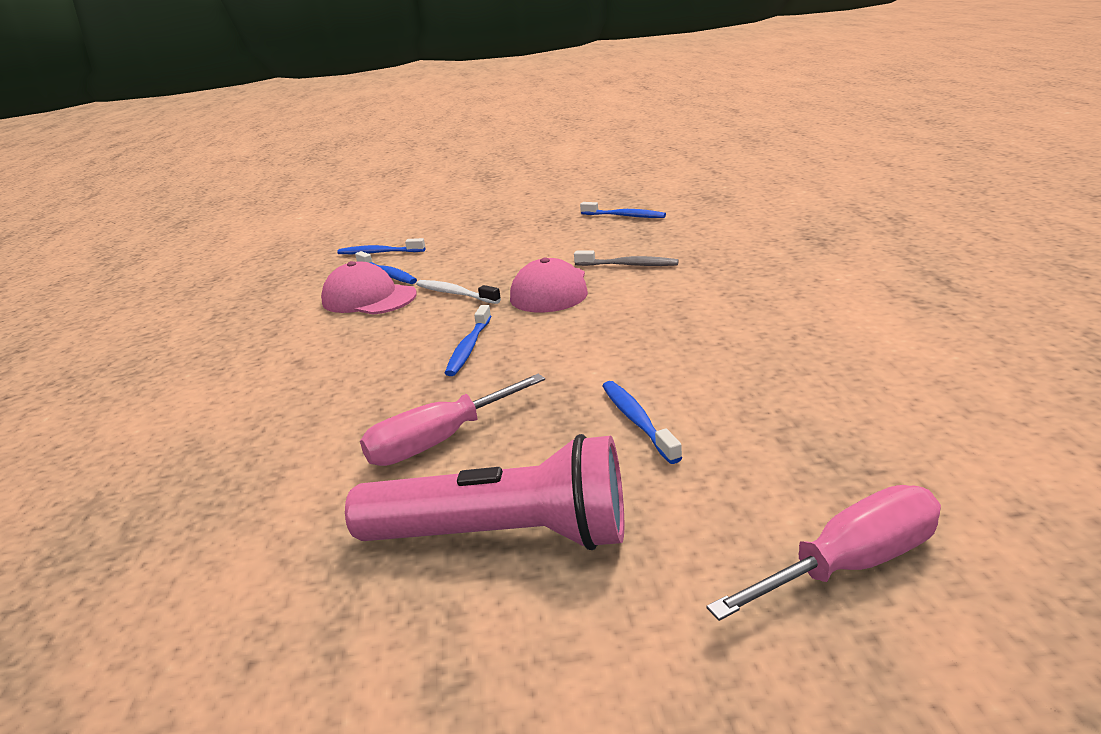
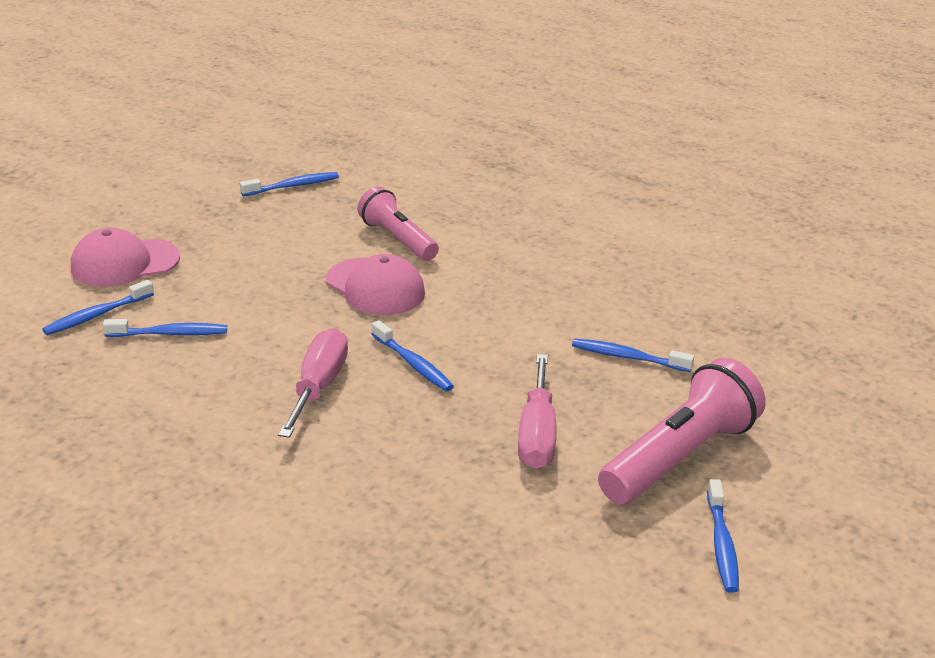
camera: 55 degrees left, 5 degrees up
(364, 651) = (722, 544): none -> blue toothbrush
(369, 298) = (210, 364): pink cap -> pink cap (124, 263)
(455, 294) = (293, 324): white toothbrush -> none
(629, 265) = (397, 239): grey toothbrush -> pink flashlight
(851, 564) = (834, 375): pink screwdriver -> pink screwdriver (318, 386)

